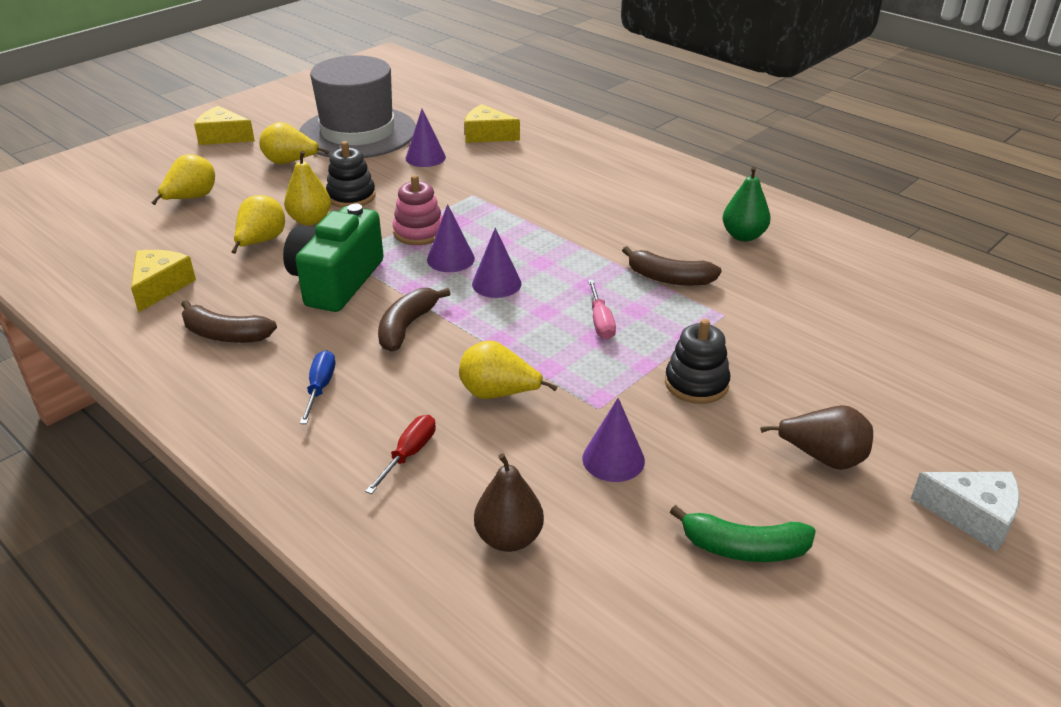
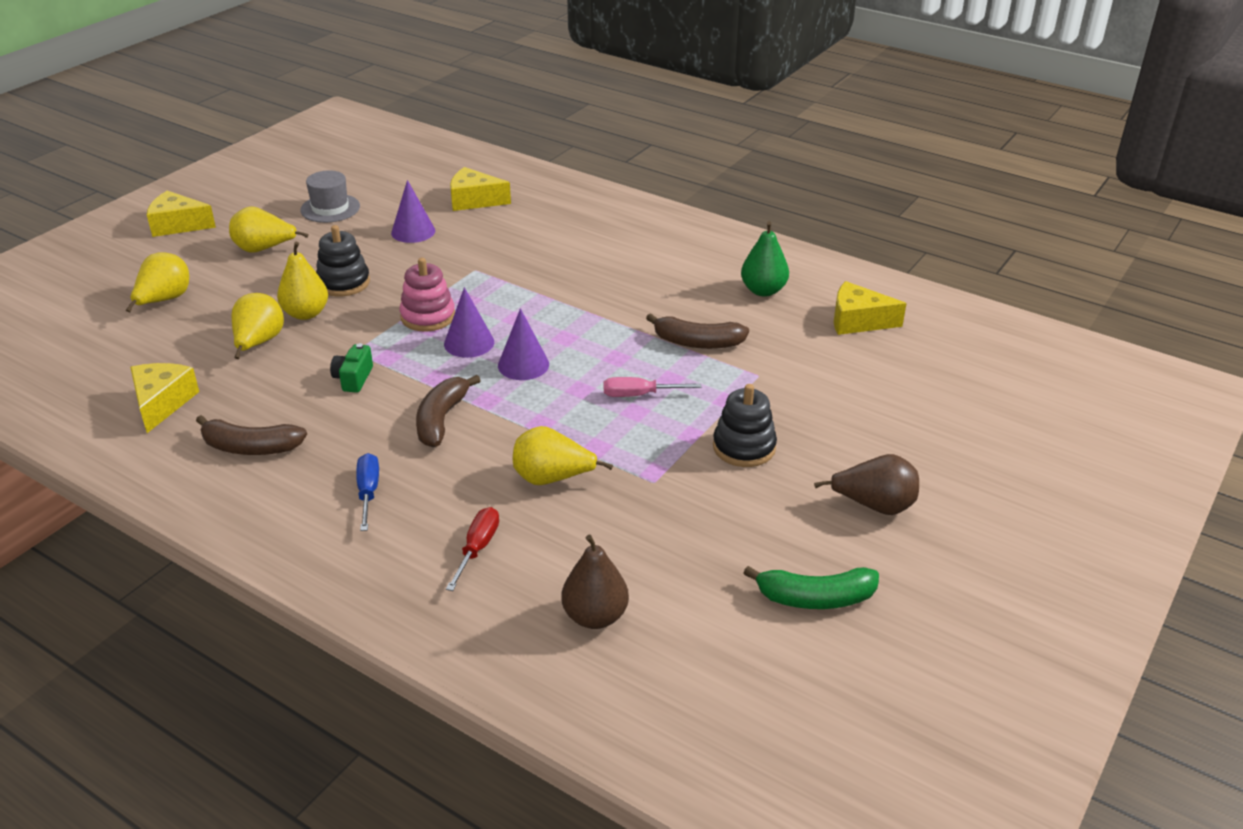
camera: 10 degrees left, 0 degrees up
(336, 281) = (353, 379): green camera -> green camera, size x0.43
(358, 133) = (330, 208): grey hat -> grey hat, size x0.45
(601, 322) = (638, 395): pink screwdriver -> pink screwdriver turned 105 degrees clockwise
(613, 459) = (678, 530): purple cone -> none
(834, 272) = (858, 321): none -> yellow cheese
(972, 516) = (1015, 544): white cheese -> none

